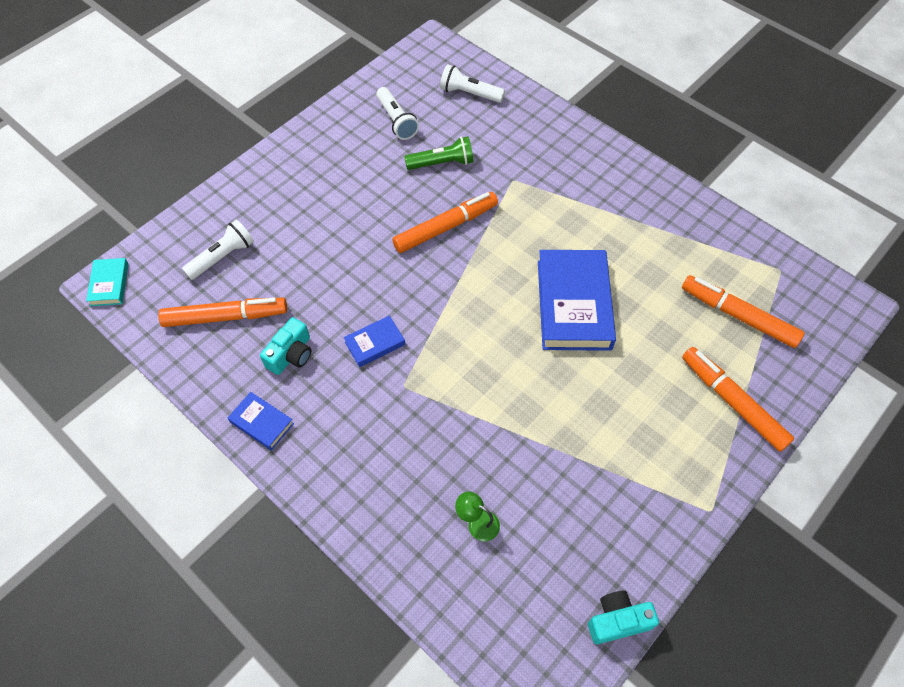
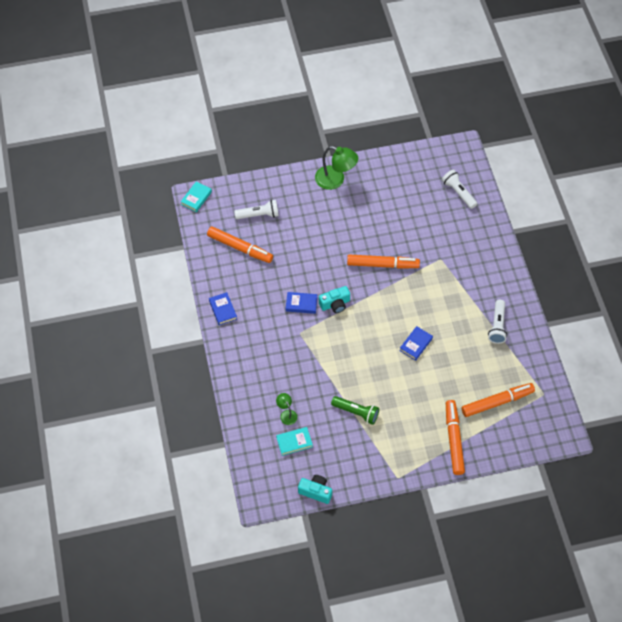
camera: 35 degrees right, 0 degrees up
(291, 354) = (258, 285): turquoise camera -> turquoise camera (335, 304)
(300, 158) = (335, 180): none -> green lamp
(396, 121) = (404, 187): white flashlight -> white flashlight (497, 326)
(442, 163) = (409, 227): green flashlight -> green flashlight (356, 412)
(523, 561) = (294, 442): none -> turquoise book
(574, 304) = (416, 344): blue book -> blue book, size x0.48
(738, 316) = (497, 402): orange marker -> orange marker turned 90 degrees clockwise

